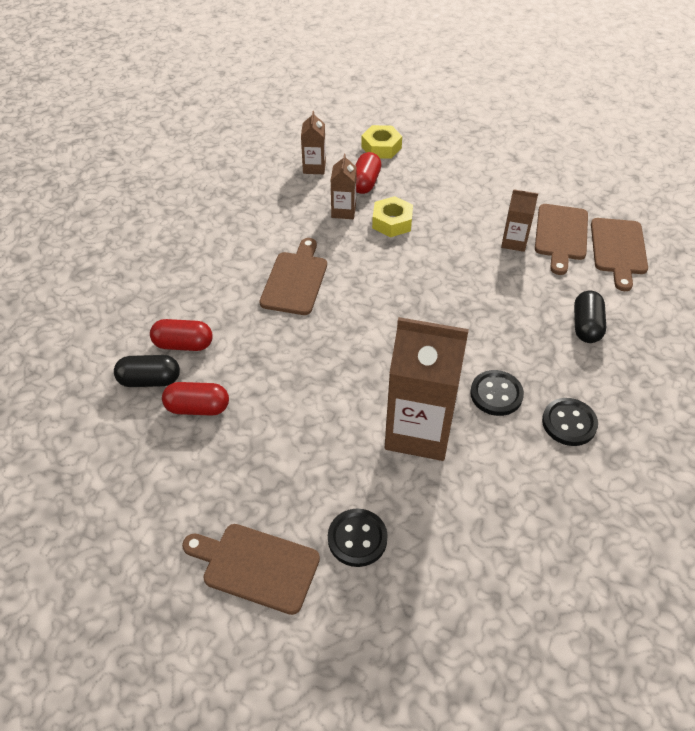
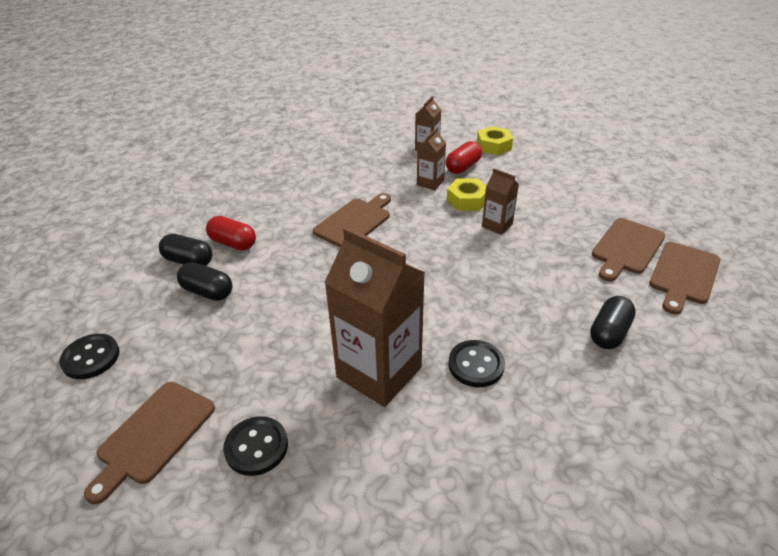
camera: 25 degrees right, 10 degrees down
(198, 408) = (207, 292): red capsule -> black capsule
(256, 566) = (153, 435): brown cutting board -> brown cutting board turned 105 degrees counterclockwise
(514, 242) = (574, 242): brown carton -> brown carton (497, 225)
(569, 423) = (537, 417): black button -> black button (91, 358)

